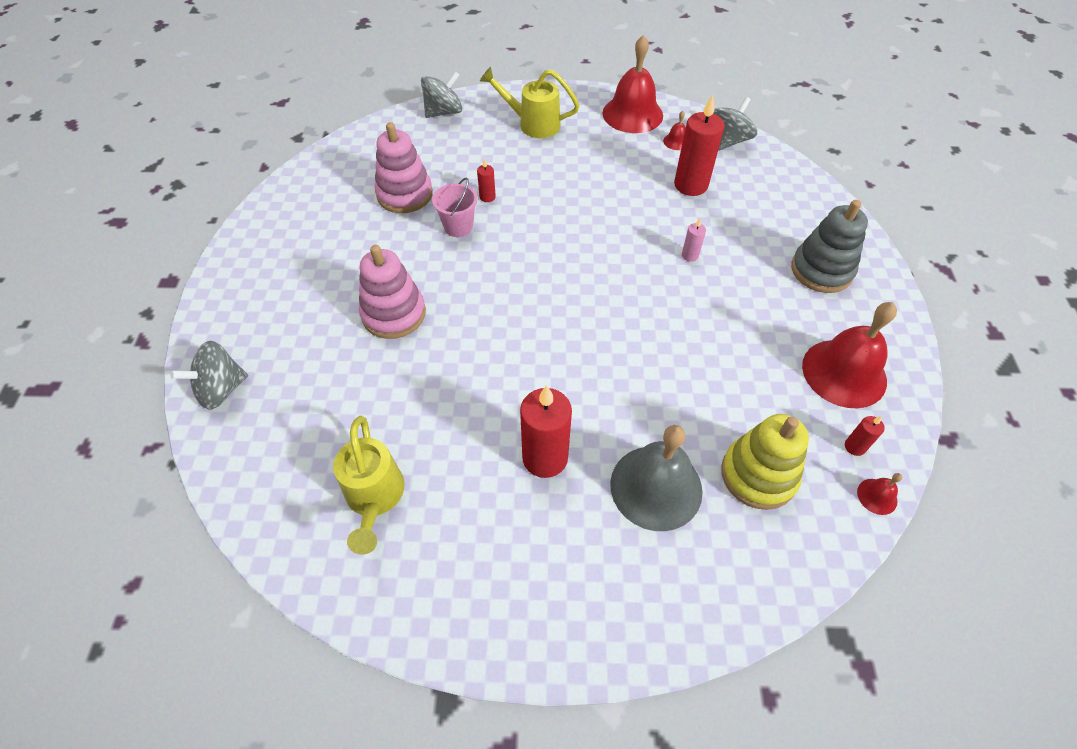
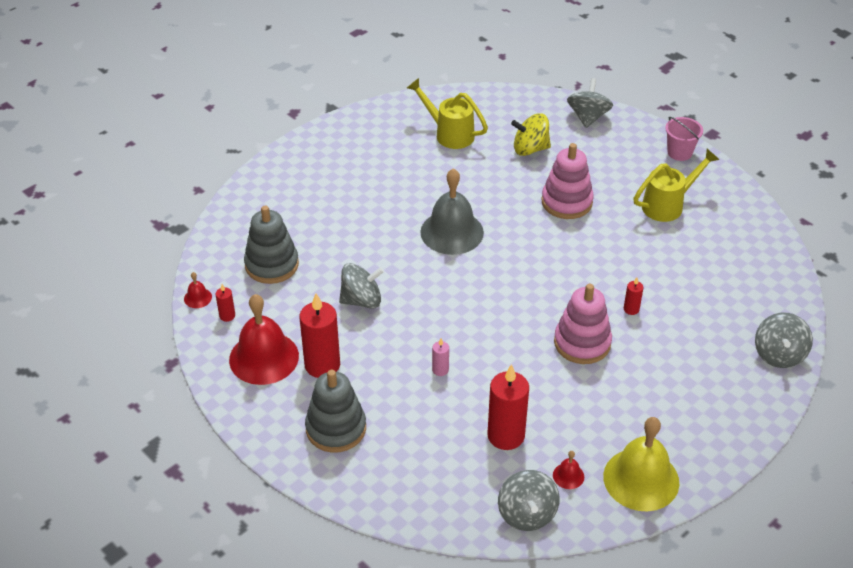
camera: 135 degrees right, 10 degrees down
(332, 399) = (530, 149): none -> yellow spinning top
(405, 194) = (684, 269): pink stacking toy -> pink stacking toy (582, 343)
(458, 226) = (615, 275): pink bucket -> pink bucket (679, 152)
(533, 124) = (699, 399): yellow watering can -> yellow watering can (668, 205)
(545, 458) = (391, 198): red candle -> red candle (322, 365)
(632, 114) = (641, 479): red bell -> yellow bell
(656, 487) = (321, 224): grey bell -> grey bell (452, 232)
(697, 361) = (361, 300): none -> grey spinning top
(758, 475) = (272, 265): yellow stacking toy -> grey stacking toy

